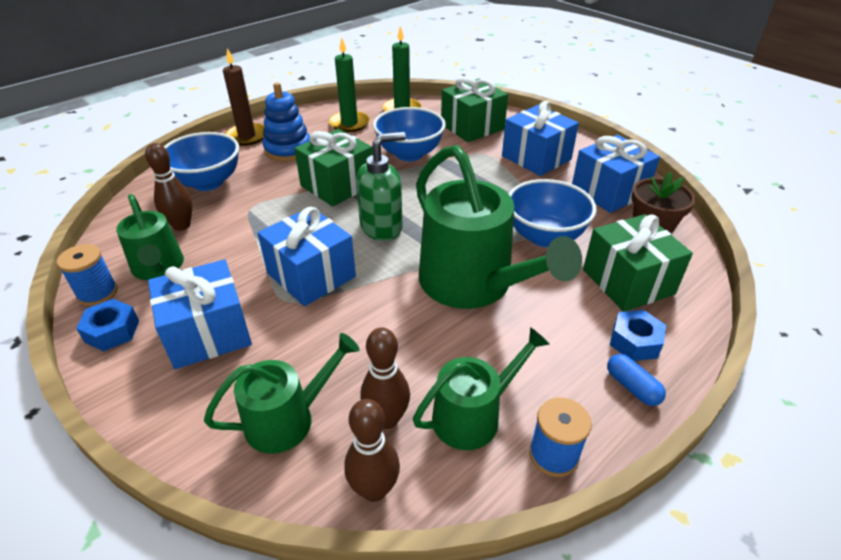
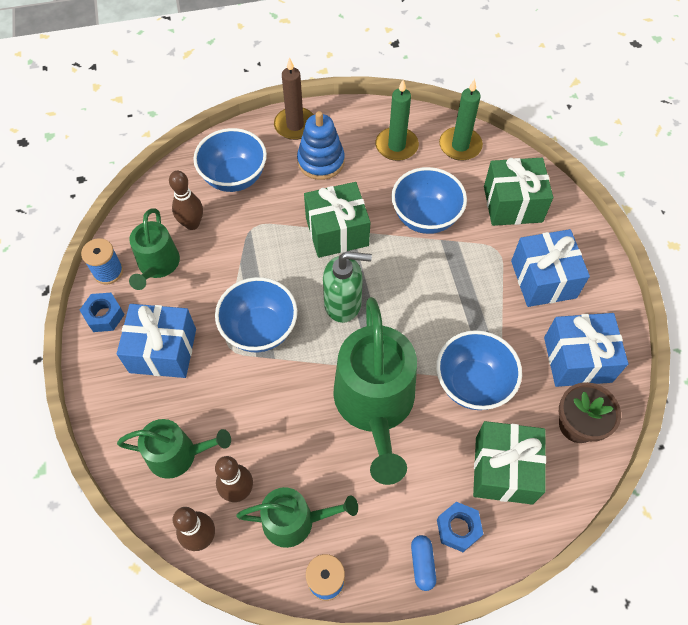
camera: 30 degrees right, 20 degrees up
(311, 275) = (260, 329): blue gift -> blue bowl

